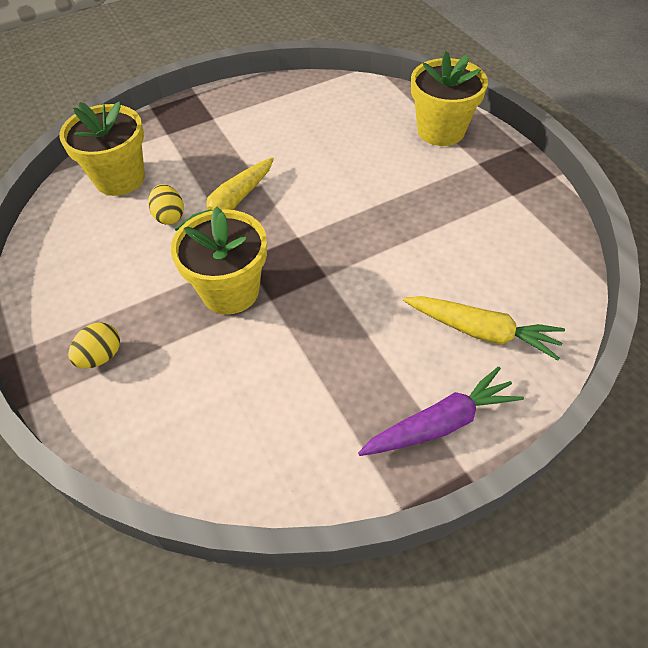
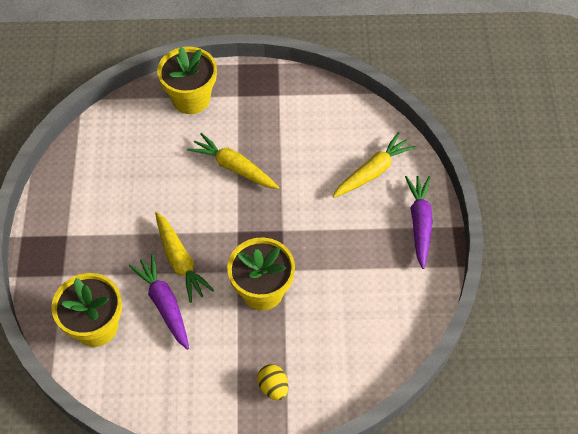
camera: 65 degrees left, 5 degrees up
(169, 216) = (164, 304): yellow egg -> purple carrot
(380, 199) = (234, 167): none -> yellow carrot

